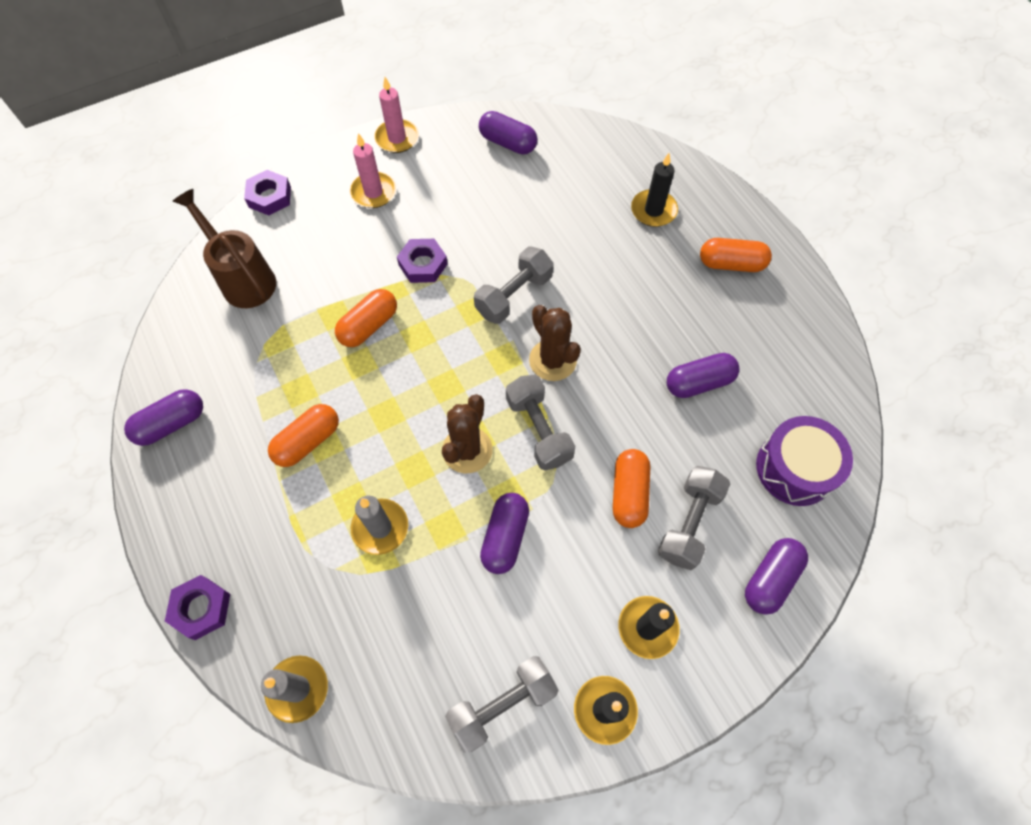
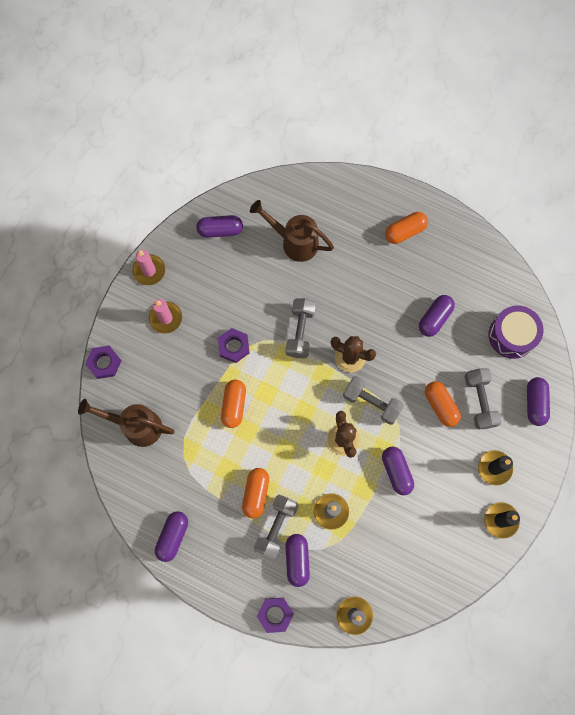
camera: 35 degrees left, 10 degrees up
(287, 558) = (297, 560): none -> purple capsule
(502, 704) = (454, 551): grey dumbbell -> grey dumbbell (276, 527)
(583, 199) = (294, 241): none -> brown watering can
(653, 210) = (339, 223): black candle -> none

